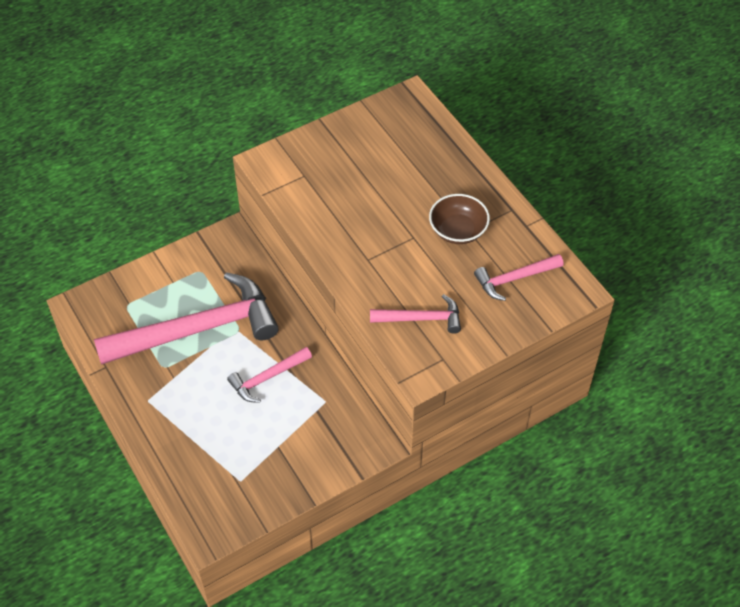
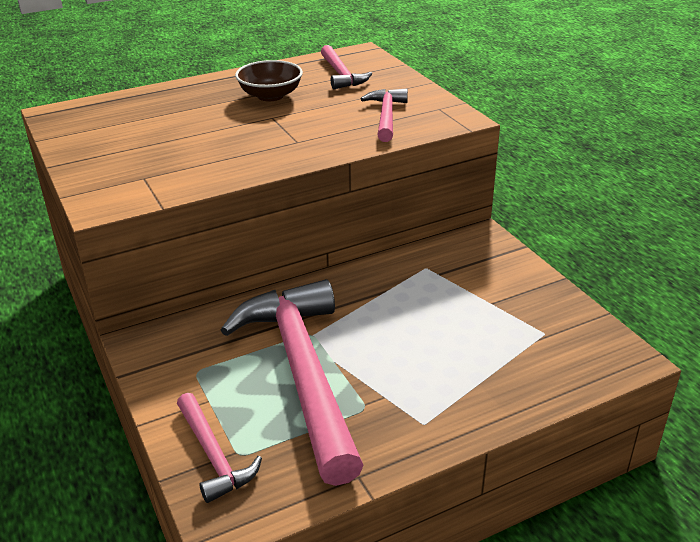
camera: 85 degrees left, 20 degrees down
(267, 378) = (391, 310): pink hammer -> pink hammer (214, 455)

